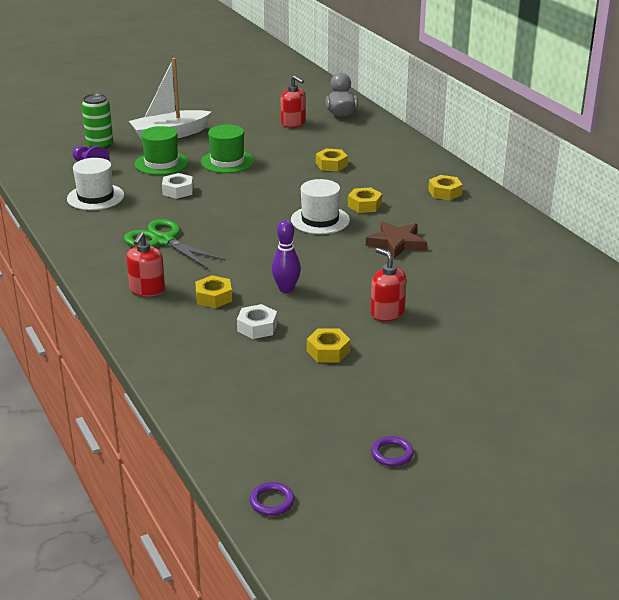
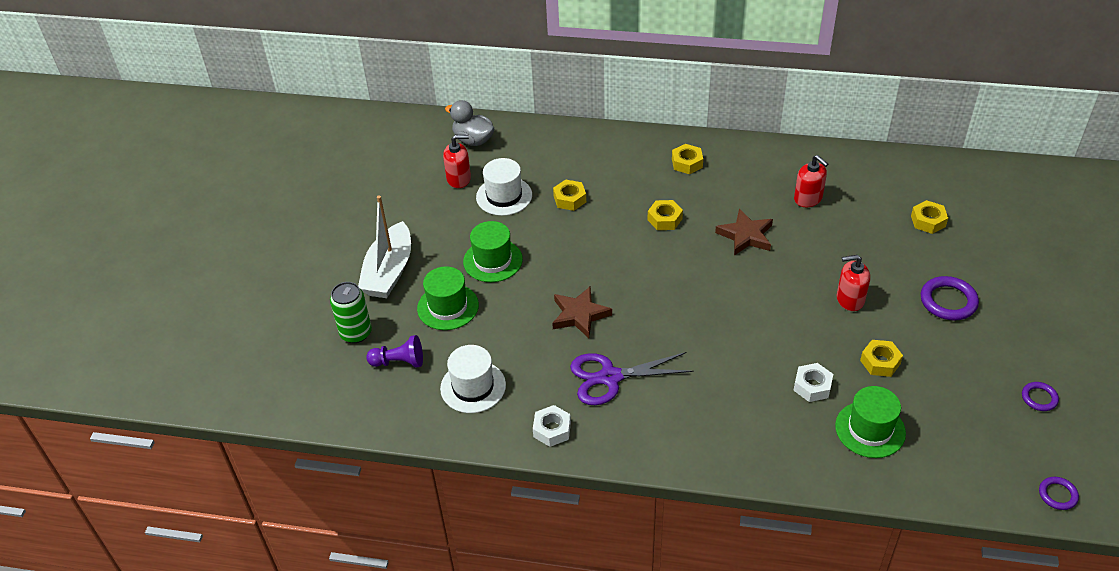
camera: 50 degrees left, 15 degrees up
(147, 290) = (692, 429): red soap dispenser -> red soap dispenser (808, 199)
(162, 241) = (610, 378): green scissors -> purple scissors
(178, 191) = (519, 322): white nut -> white nut (552, 430)
(213, 209) = (579, 315): none -> brown star
(214, 297) = (741, 390): yellow nut -> yellow nut (928, 221)
(239, 370) = (870, 429): none -> green hat
(286, 289) = (765, 338): purple bowling pin -> none
(320, 220) = (665, 259): white hat -> white hat (504, 196)
(456, 364) = (948, 301): none -> purple ring

